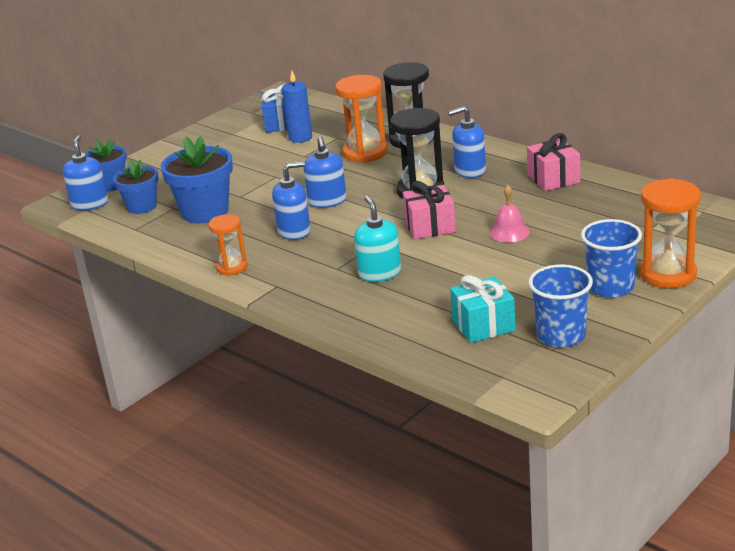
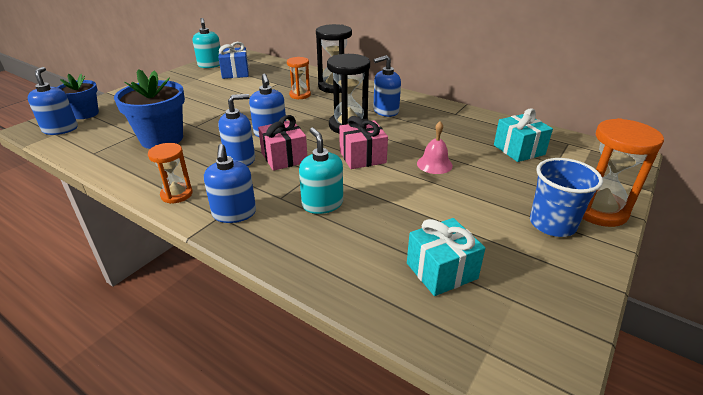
camera: 10 degrees left, 5 degrees up
(142, 207) = (106, 133): blue flower pot -> none
(248, 113) = (210, 65): none -> turquoise soap dispenser
(291, 283) = (234, 213): none -> blue soap dispenser
(300, 138) = (249, 83): blue candle -> none
(365, 153) = (300, 95): orange hourglass -> orange hourglass, size x0.61
(553, 179) = (455, 119): pink gift -> pink gift (284, 157)
(561, 336) = (530, 286): blue cup -> none
(614, 214) = (519, 150): none -> turquoise gift

